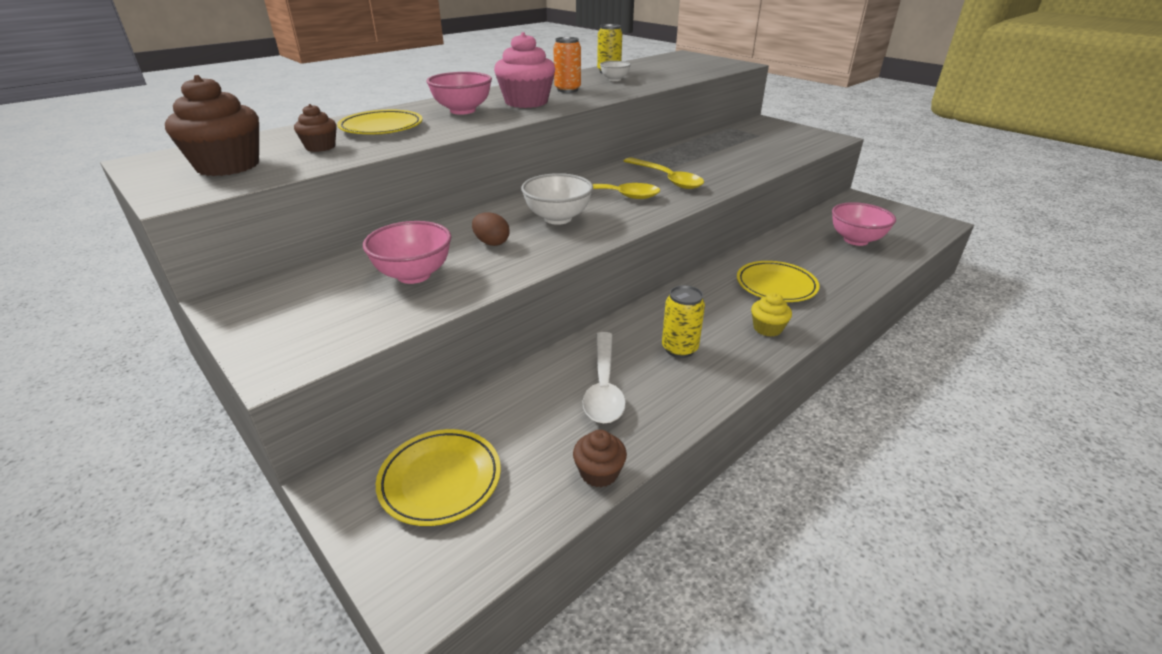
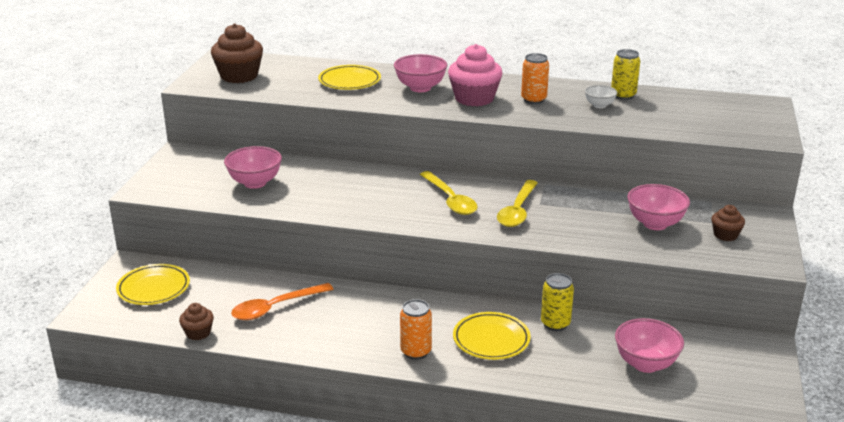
camera: 55 degrees right, 5 degrees down
(320, 147) = (294, 82): brown cupcake -> brown cupcake (725, 235)
(491, 243) = (320, 188): brown egg -> none
(558, 218) = (384, 195): white bowl -> none
(603, 387) = (275, 308): white spoon -> orange spoon
(679, 349) = (347, 322): yellow can -> yellow can (555, 324)
(744, 148) = (655, 224): none -> pink bowl
(767, 328) = (416, 352): yellow cupcake -> orange can

